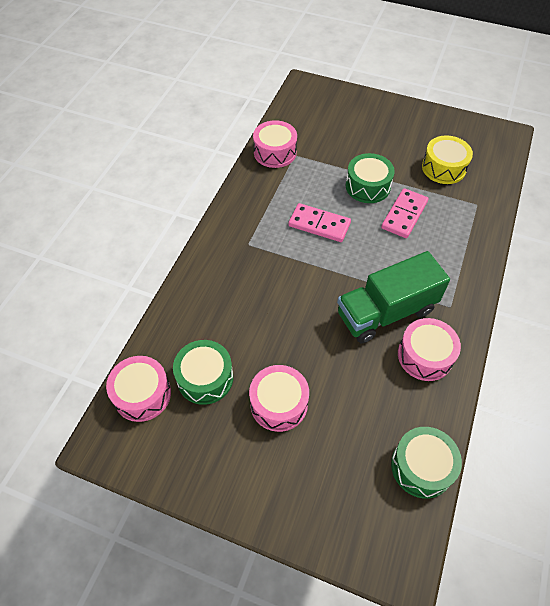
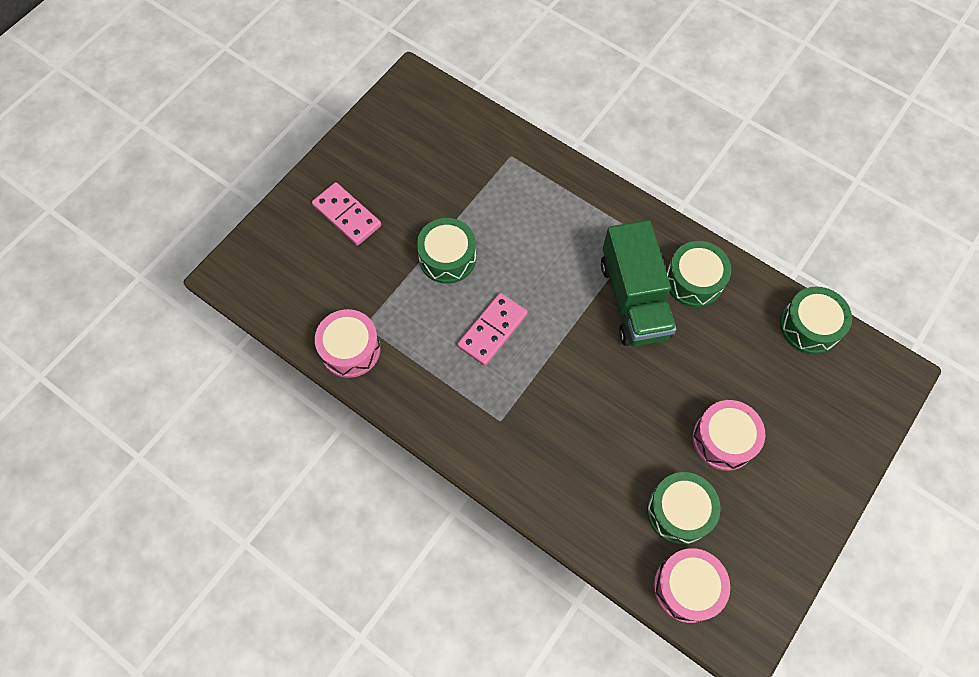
camera: 75 degrees left, 10 degrees up
(404, 215) = (504, 234): pink domino -> pink domino (347, 215)
(425, 356) = (694, 281): pink drum -> green drum
(443, 168) = (444, 167): yellow drum -> none

